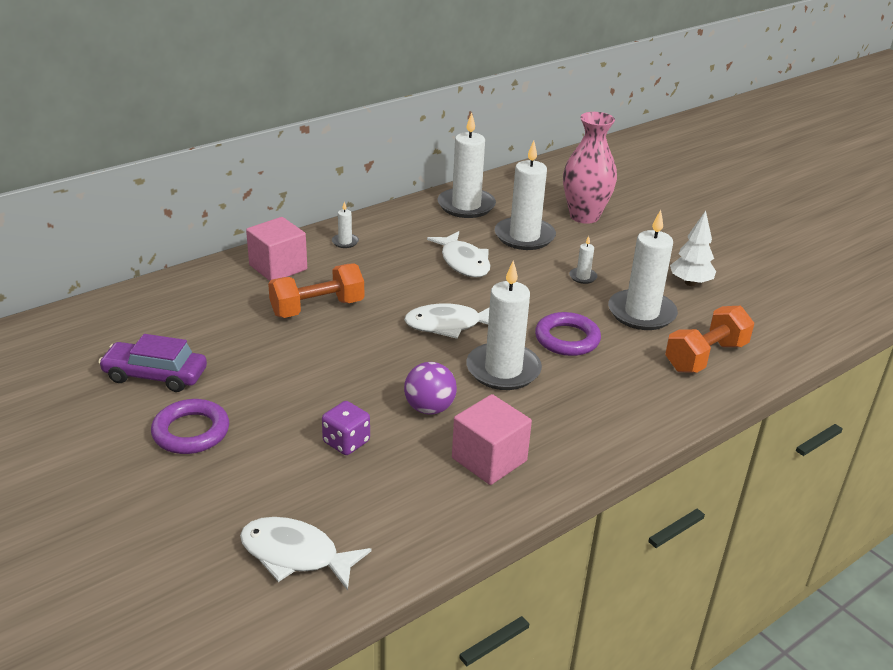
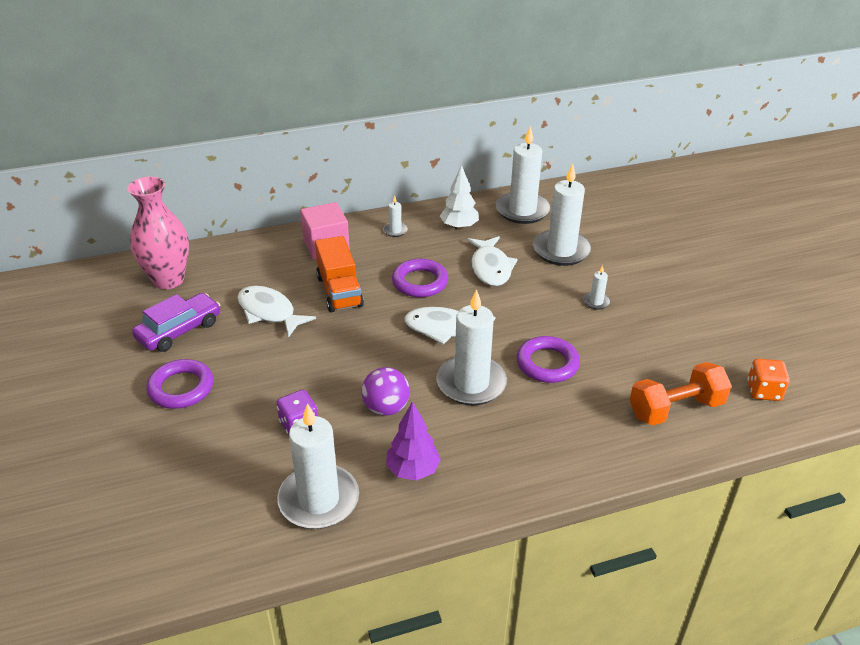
camera: 20 degrees right, 5 degrees up
(155, 375) = (179, 330): purple car -> purple car turned 105 degrees clockwise
(295, 555) = (205, 521): white fish -> white fish (269, 312)
(317, 308) = (339, 291): orange dumbbell -> orange truck
(398, 286) = (420, 282): none -> purple ring
(489, 459) = (413, 470): pink cube -> purple tree
(584, 216) = (631, 238): pink vase -> pink vase (168, 280)
(641, 313) = (634, 350): white candle -> white candle (319, 500)
(690, 283) = (701, 326): white tree -> white tree (459, 227)
(772, 328) = (763, 391): none -> orange dice

